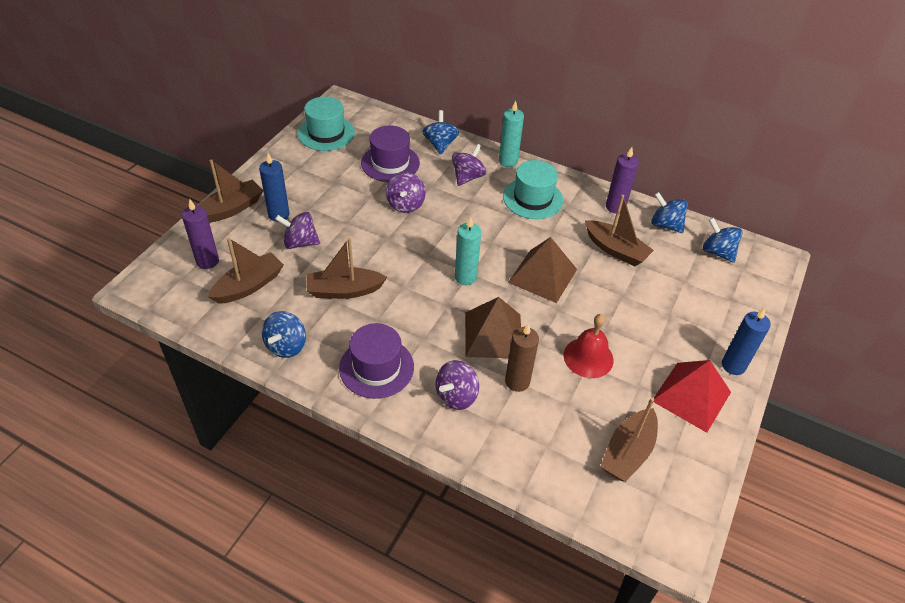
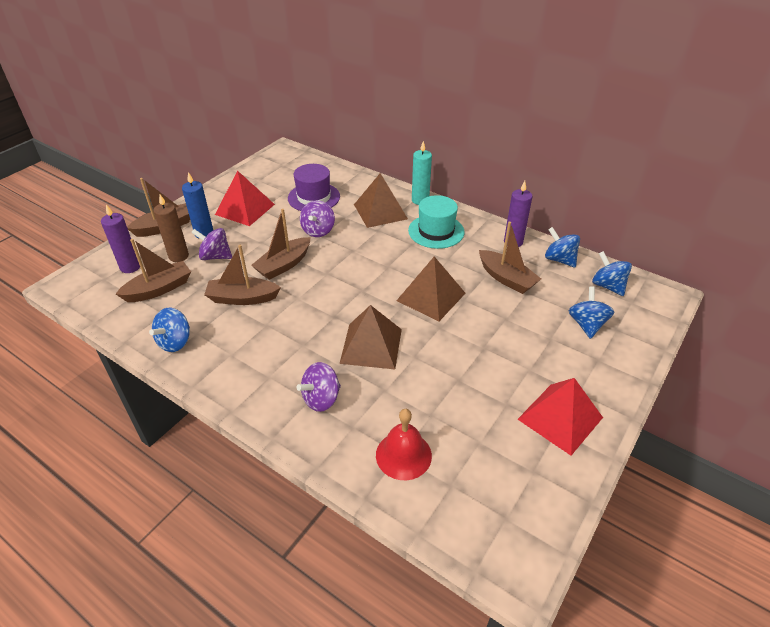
camera: 10 degrees right, 5 degrees down
(316, 182) = (245, 209): none -> red pyramid
(326, 133) = (265, 172): turquoise hat -> none
(376, 367) = (252, 367): purple hat -> none
(440, 144) = (362, 185): blue spinning top -> blue spinning top (587, 325)
(465, 277) = (357, 294): turquoise candle -> none
(468, 177) = (380, 211): purple spinning top -> brown pyramid
(517, 381) = (384, 390): brown candle -> brown candle (178, 256)
(588, 357) = (460, 373): red bell -> red bell (403, 455)
(627, 452) = (483, 468): brown boat -> brown boat (284, 265)
(733, 365) = (609, 391): blue candle -> none

